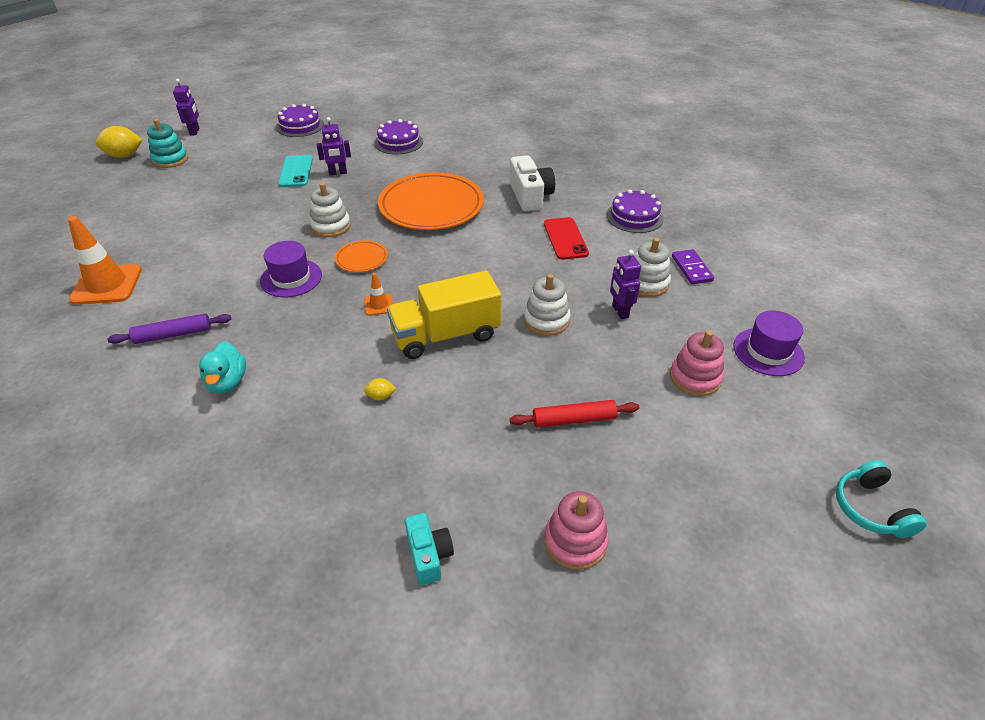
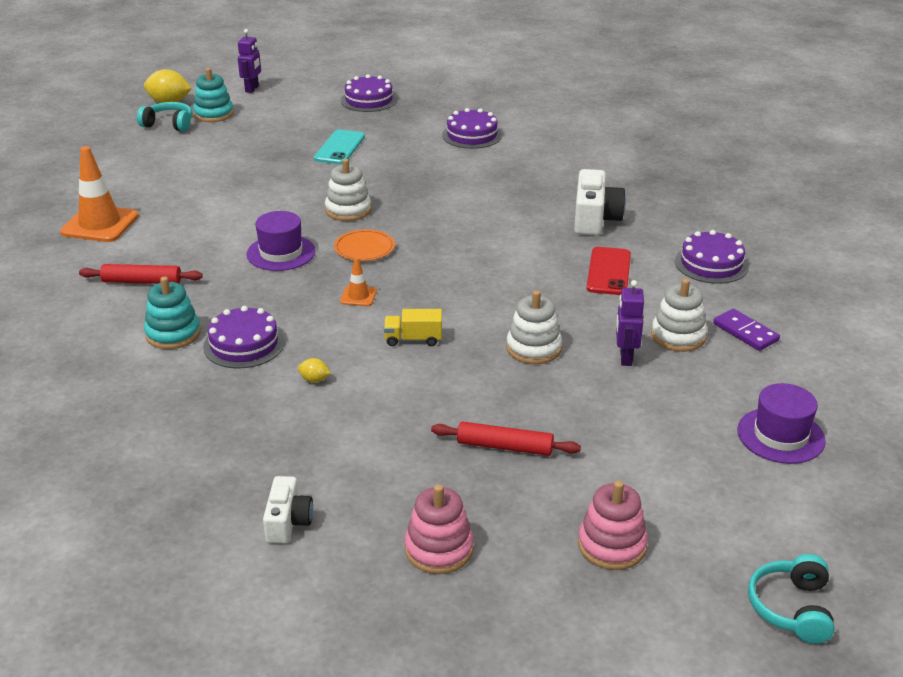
camera: 20 degrees right, 10 degrees down
(133, 176) = (169, 124): none -> turquoise headphones
(173, 334) = (142, 281): purple rolling pin -> red rolling pin
(227, 382) = (173, 334): turquoise duck -> turquoise stacking toy
(299, 376) = (244, 344): none -> purple cake
(338, 173) = (385, 157): purple robot -> none
(429, 555) = (288, 522): turquoise camera -> white camera
(431, 206) = (471, 209): orange plate -> none
(446, 335) = (413, 339): yellow truck -> yellow truck, size x0.48
(691, 269) = (745, 332): purple domino -> purple domino turned 45 degrees counterclockwise
(695, 378) = (671, 440): pink stacking toy -> pink stacking toy (612, 545)

